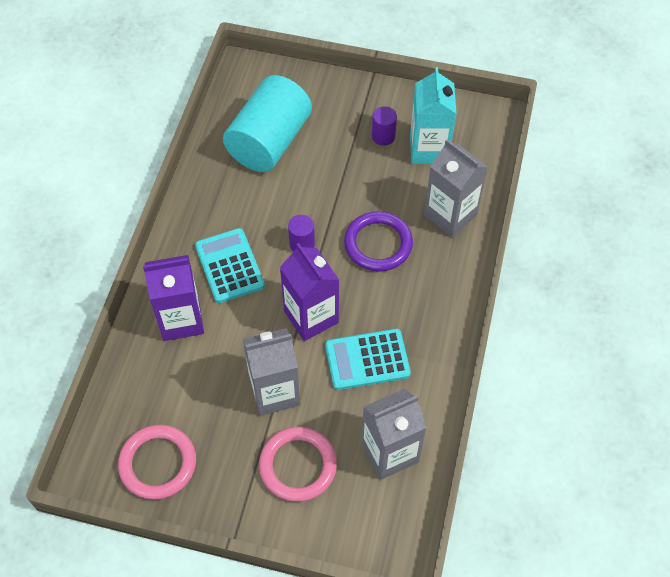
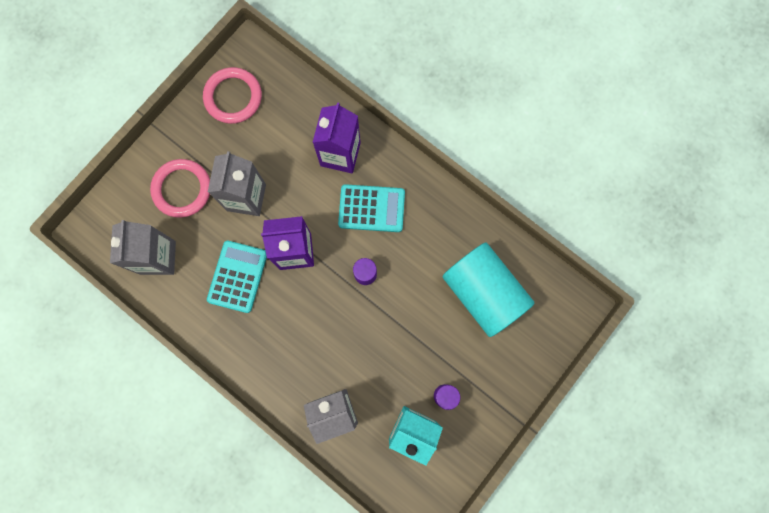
camera: 115 degrees right, 20 degrees up
(378, 244) = (336, 336): purple ring -> none

